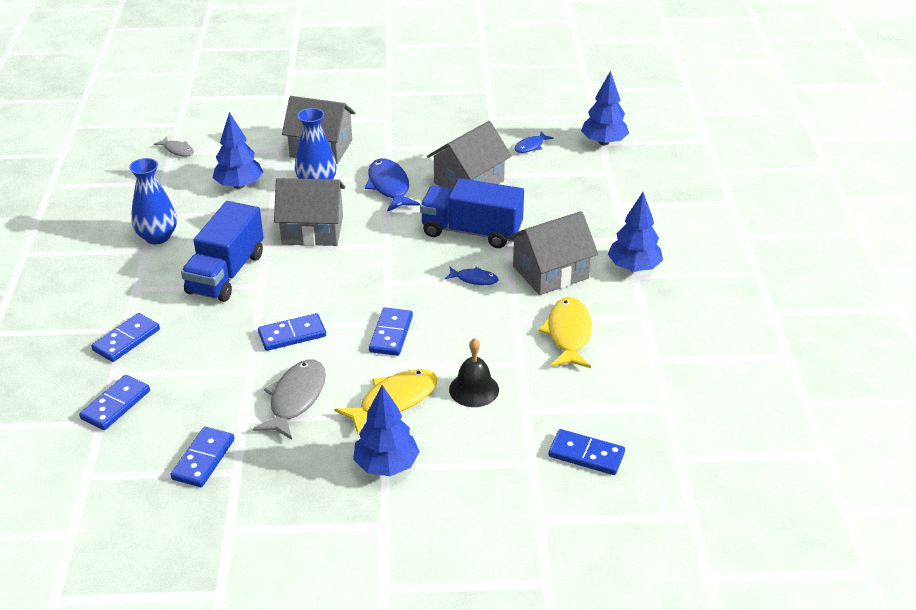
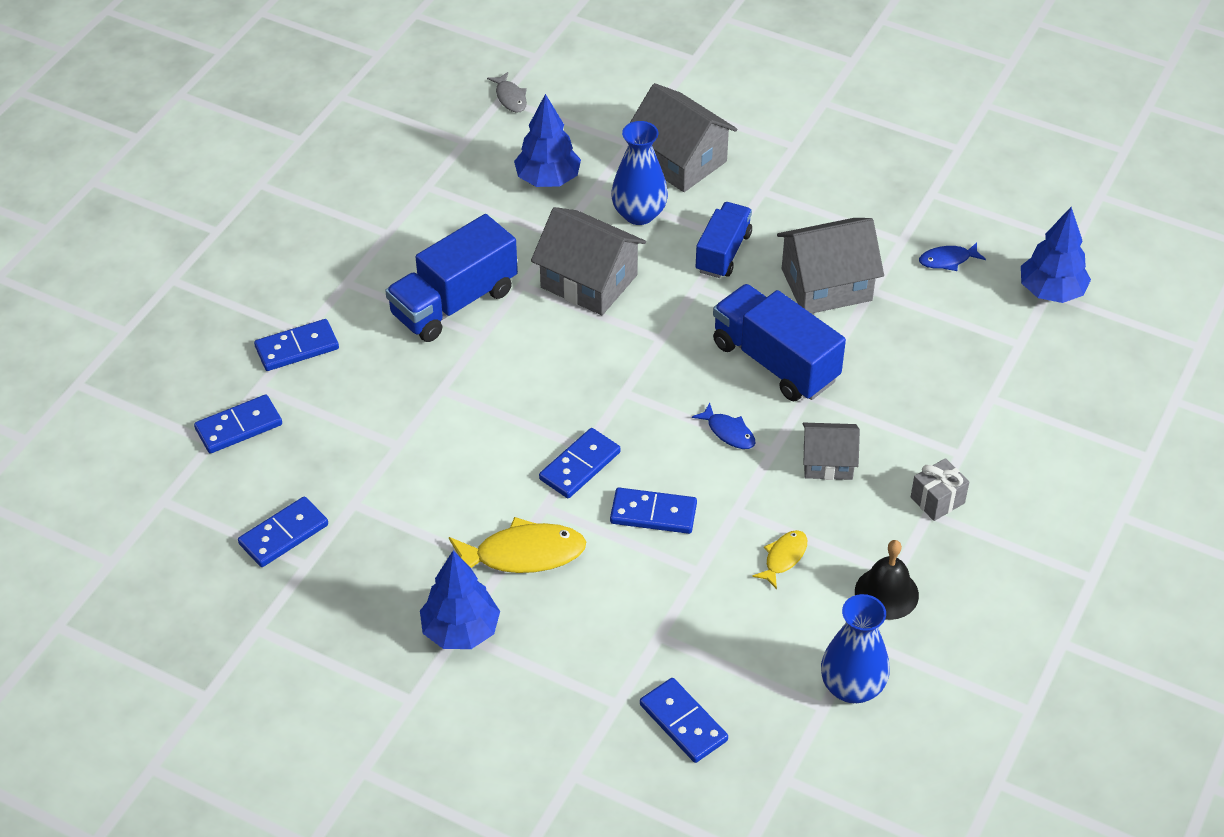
camera: 30 degrees right, 10 degrees up
(157, 237) = (411, 219): blue vase -> blue vase (852, 687)
(292, 335) = (472, 418): blue domino -> blue domino (653, 514)
(295, 399) = (422, 503): grey fish -> none
(389, 186) = (723, 252): blue fish -> blue truck
(474, 389) = (620, 581): black bell -> black bell (886, 593)
(550, 272) = (828, 462): grey house -> grey house, size x0.61
(568, 334) = (783, 557): yellow fish -> yellow fish, size x0.55
(634, 267) = (937, 500): blue tree -> grey gift

